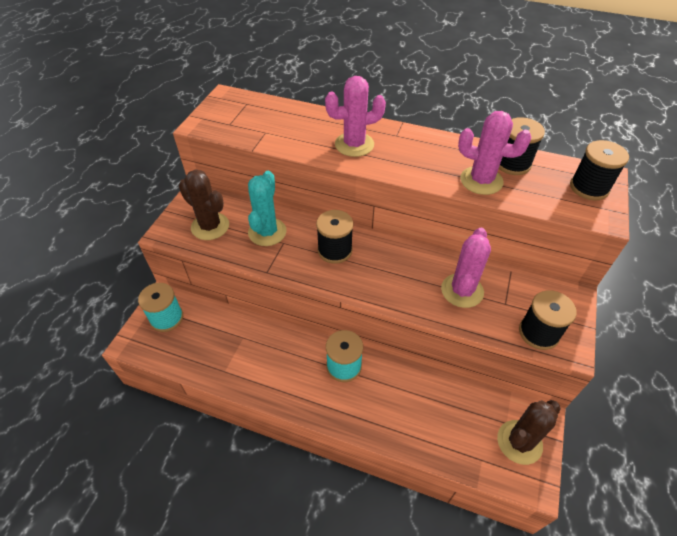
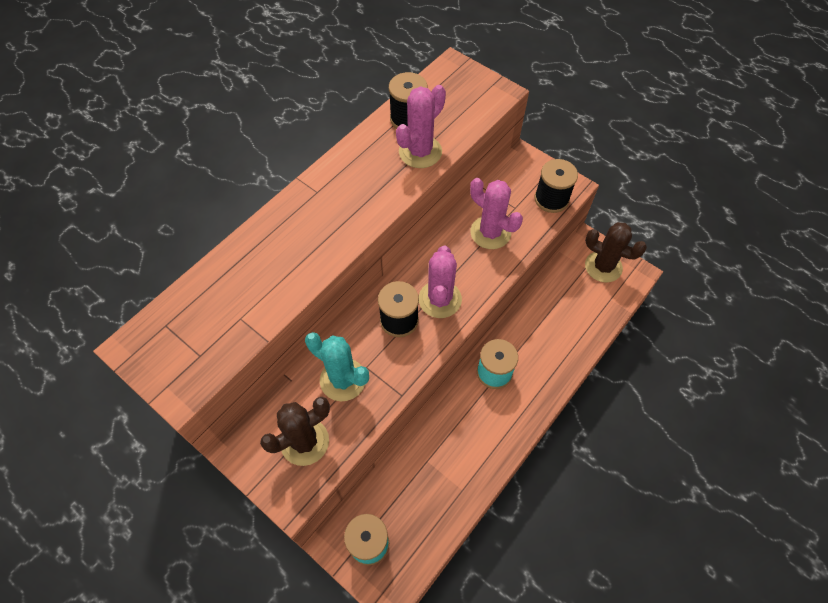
camera: 70 degrees left, 10 degrees up
(354, 144) = (312, 235): pink cactus -> pink cactus (440, 299)
(519, 442) = (603, 267): brown cactus -> brown cactus turned 45 degrees counterclockwise
(589, 188) = (463, 83): black spool -> none

